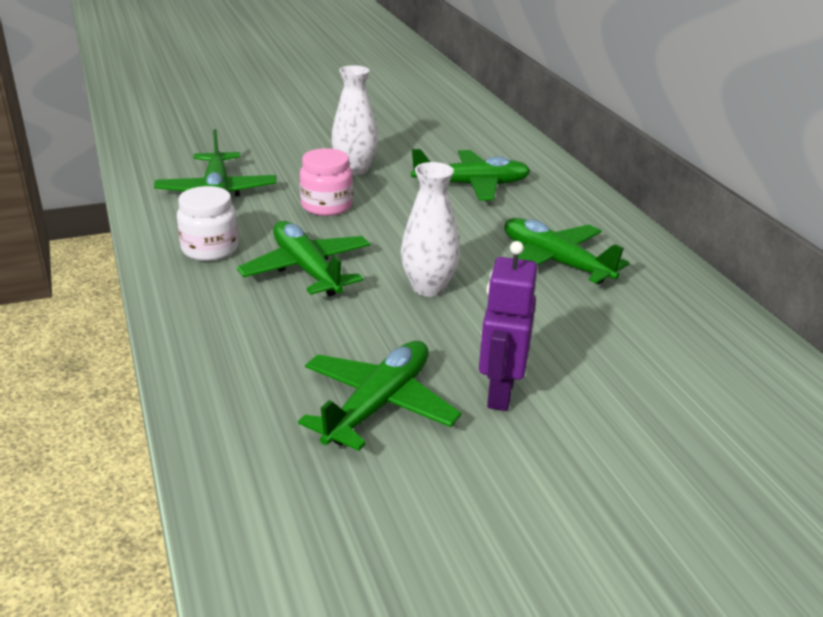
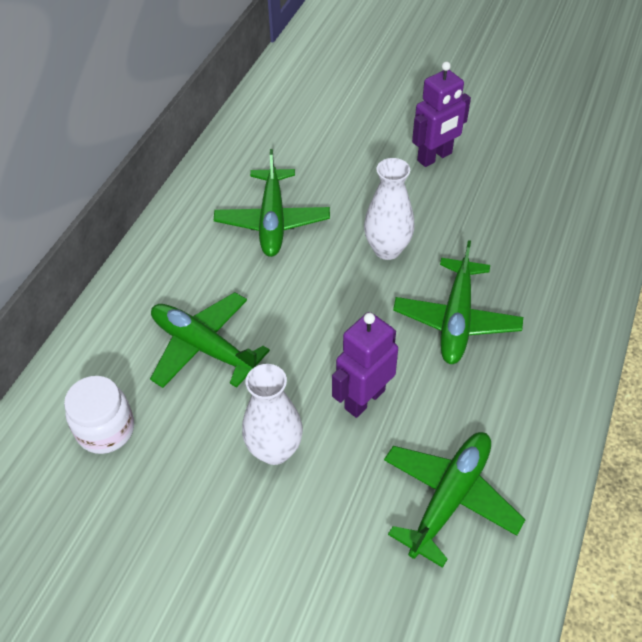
camera: 135 degrees left, 20 degrees up
(210, 249) = (516, 396): white jar -> white jar (106, 429)
(326, 206) = (364, 399): pink jar -> purple robot
(378, 405) = (508, 185): green plane -> none

